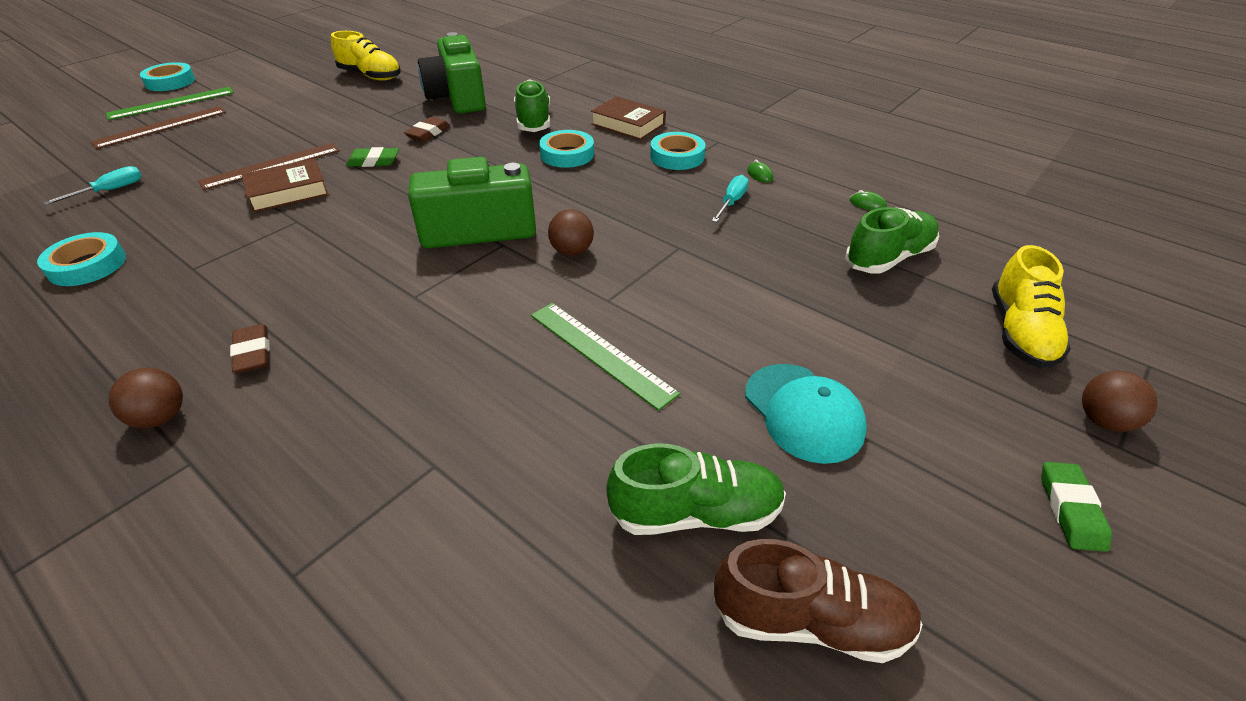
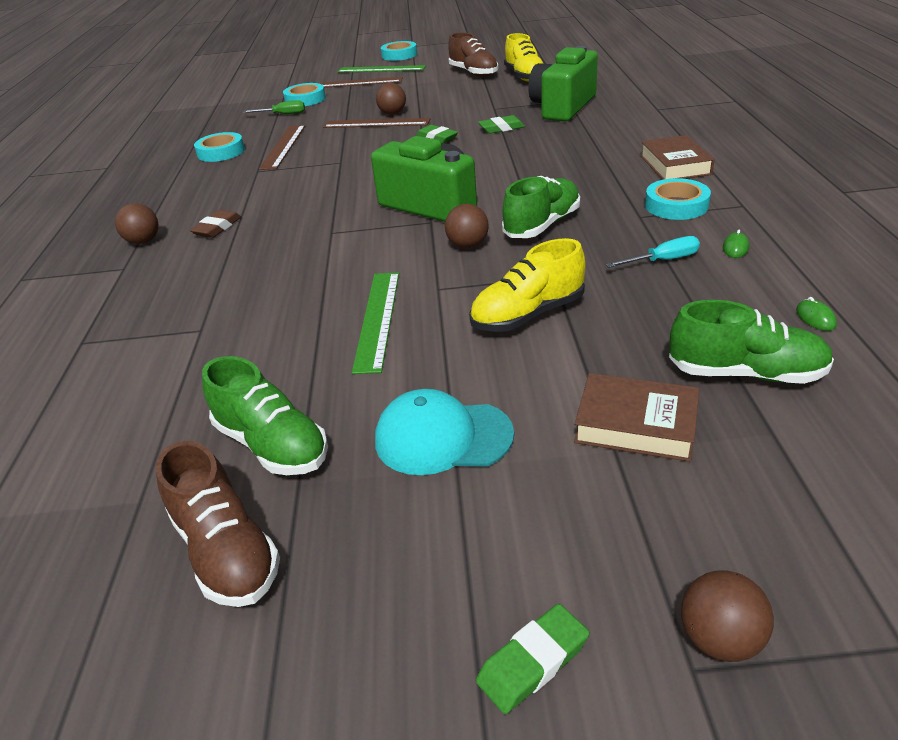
camera: 50 degrees right, 5 degrees down
(110, 191) = (283, 114): turquoise screwdriver -> green screwdriver
(181, 228) = (283, 146): none -> brown ruler
(274, 150) = (392, 113): none -> brown ball
(288, 192) = (361, 142): brown book -> brown book (636, 424)
(305, 84) = (473, 73): none -> brown shoe
(428, 133) = (501, 128): brown eraser -> green eraser
(533, 121) = (594, 140): green shoe -> green shoe (542, 225)
(567, 154) = (580, 174): turquoise tape -> turquoise tape (305, 99)
(803, 412) = (442, 437): turquoise cap -> turquoise cap turned 75 degrees clockwise
(1020, 332) = (777, 511): yellow shoe -> yellow shoe (528, 315)

